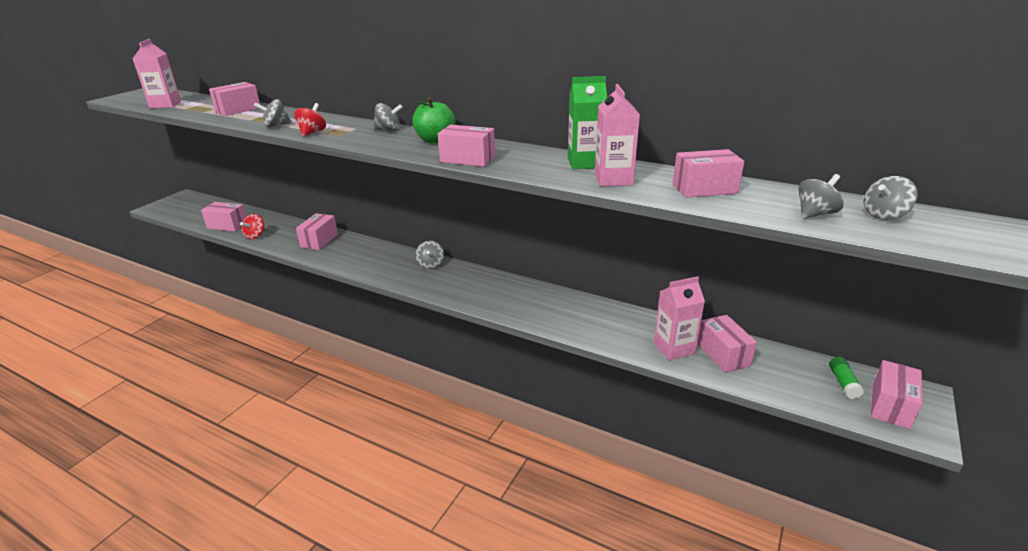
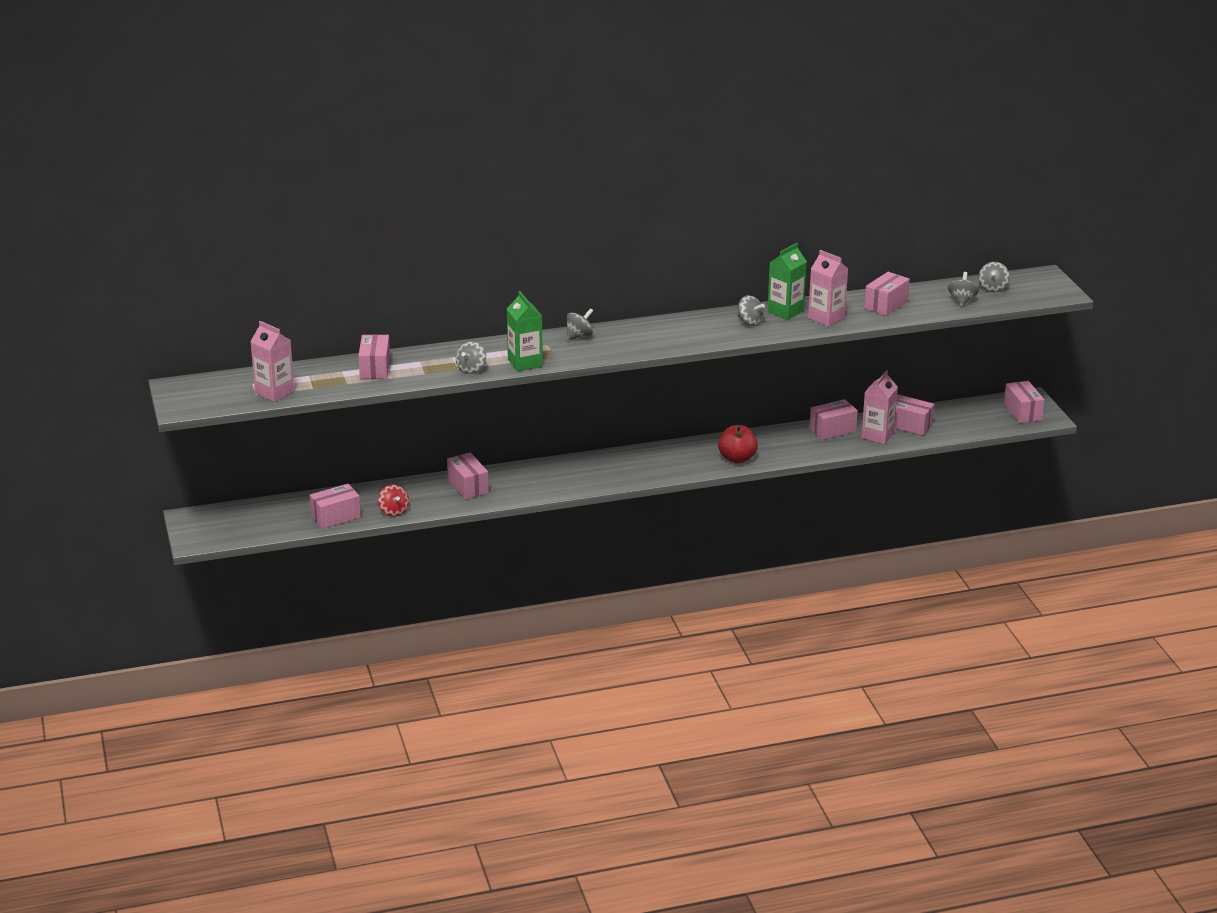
camera: 45 degrees left, 0 degrees up
(312, 132) = (525, 363): red spinning top -> green carton
(430, 265) = (613, 459): grey spinning top -> grey spinning top (750, 322)
(435, 140) = (642, 332): green apple -> none
(467, 159) = (705, 339): pink box -> pink box (832, 430)
(514, 307) = (737, 458): none -> red apple
(843, 383) = (989, 411): green glue stick -> none

